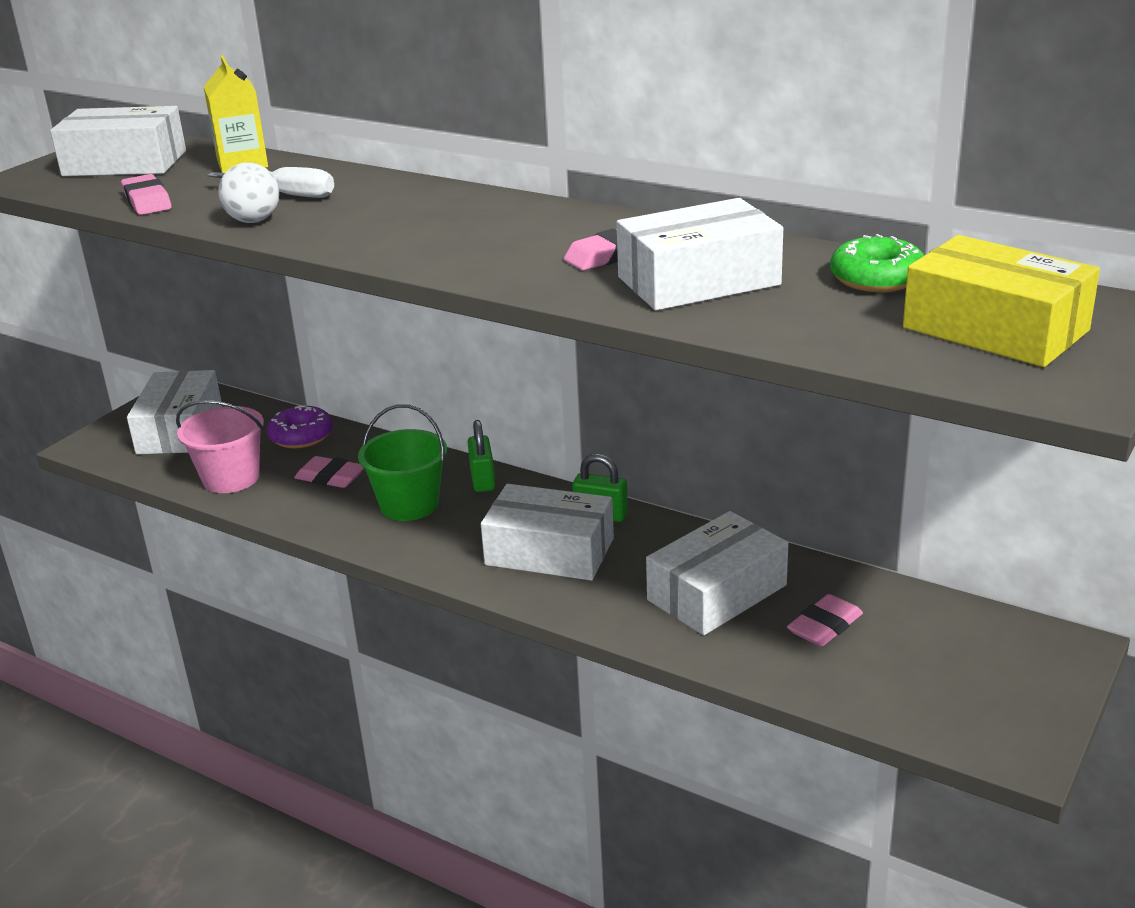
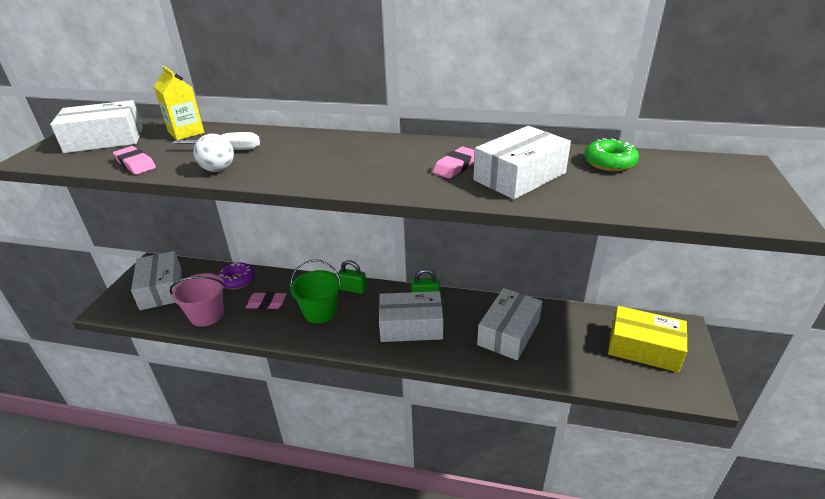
camera: 20 degrees left, 5 degrees up
(482, 480) = (353, 289): green padlock -> green padlock turned 45 degrees counterclockwise
(825, 626) = (571, 341): pink eraser -> none
(995, 329) = (699, 185): yellow box -> yellow box (643, 348)

